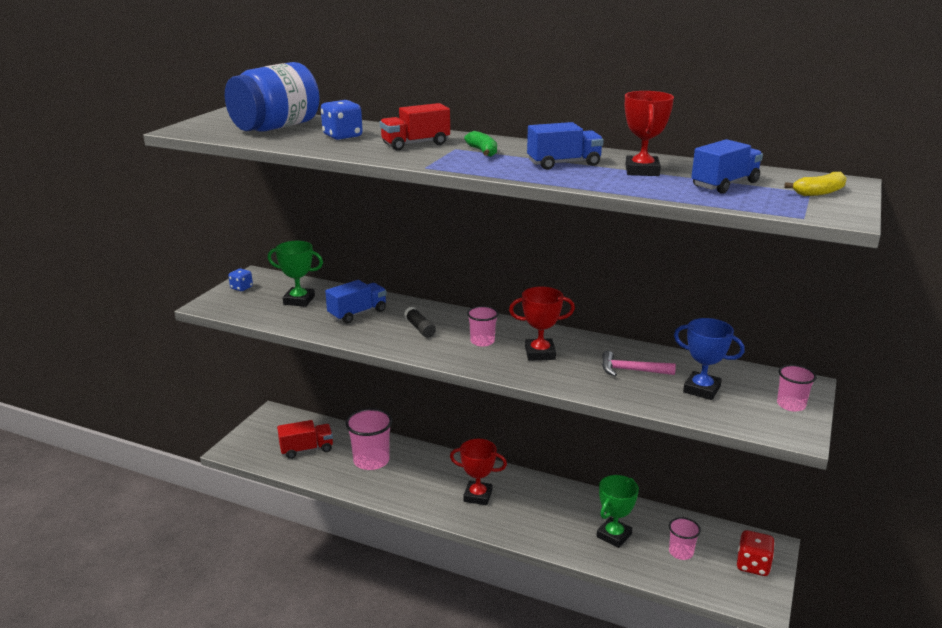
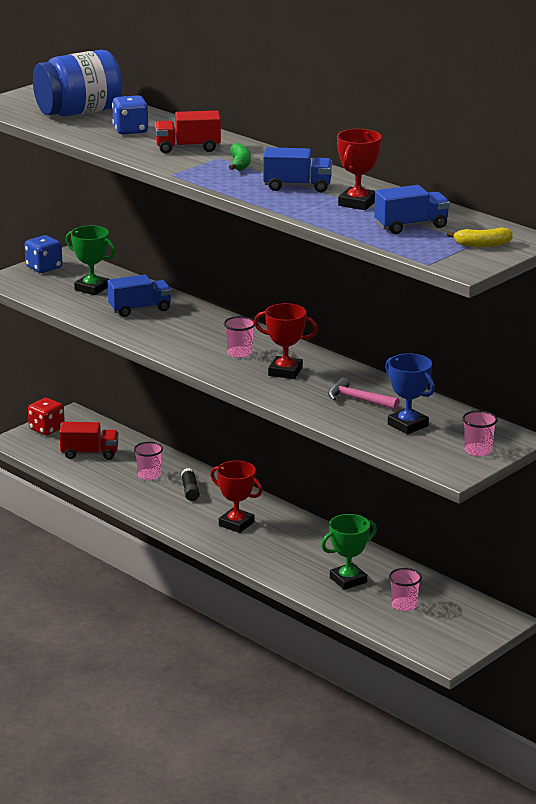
camera: 20 degrees right, 0 degrees up
(241, 288) = (44, 268): blue dice -> blue dice, size x1.57
(371, 461) = (149, 475): pink cup -> pink cup, size x0.58
(419, 328) = (189, 332): black glue stick -> black glue stick (190, 490)
(752, 565) = (467, 628): red dice -> red dice (46, 429)

